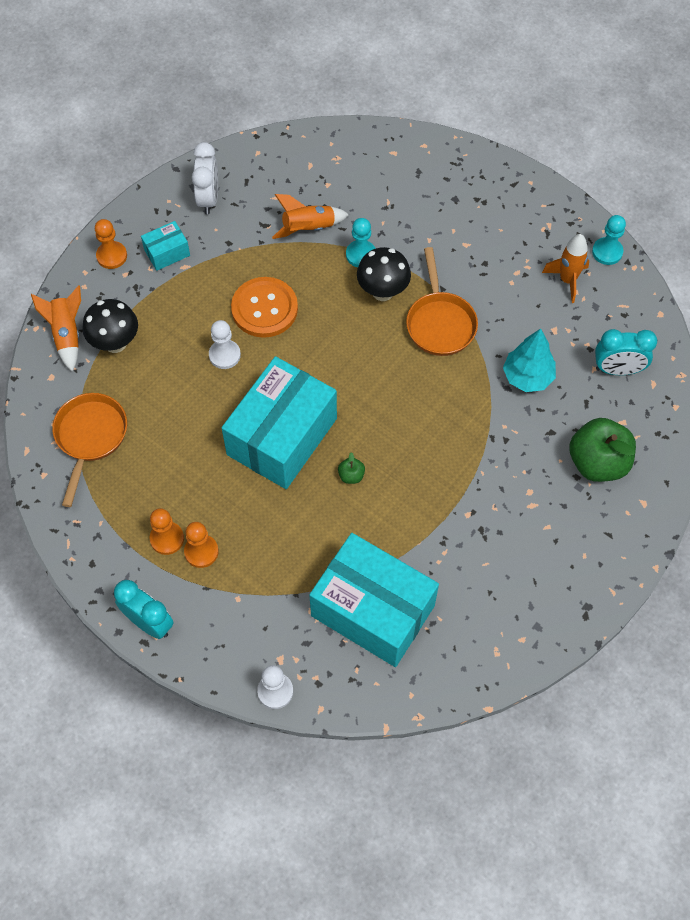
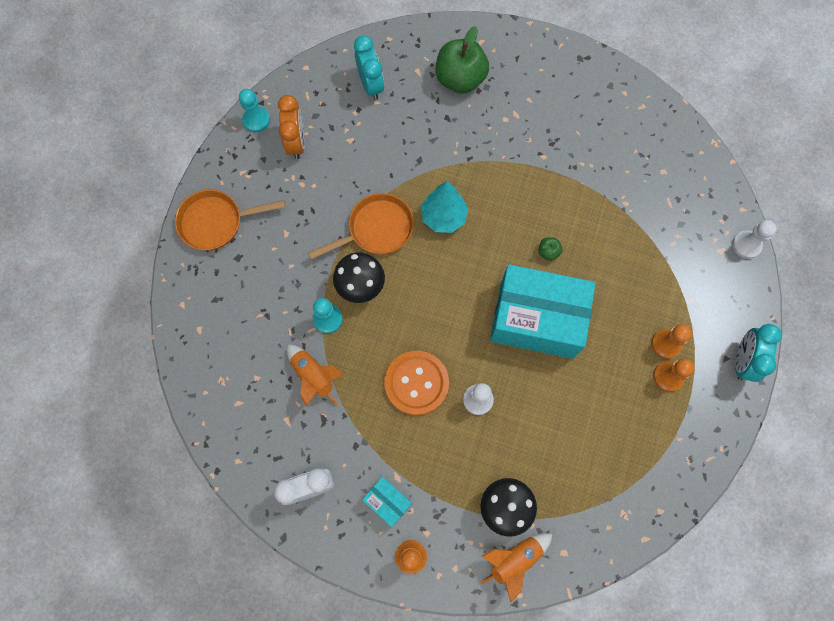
camera: 110 degrees left, 10 degrees up
(90, 437) = (607, 485): orange pan -> orange pan (216, 222)
(373, 610) = (652, 198): turquoise box -> none
(527, 377) = (403, 147): turquoise tree -> turquoise tree (443, 217)
(567, 280) = (296, 143): orange rocket -> orange clock

